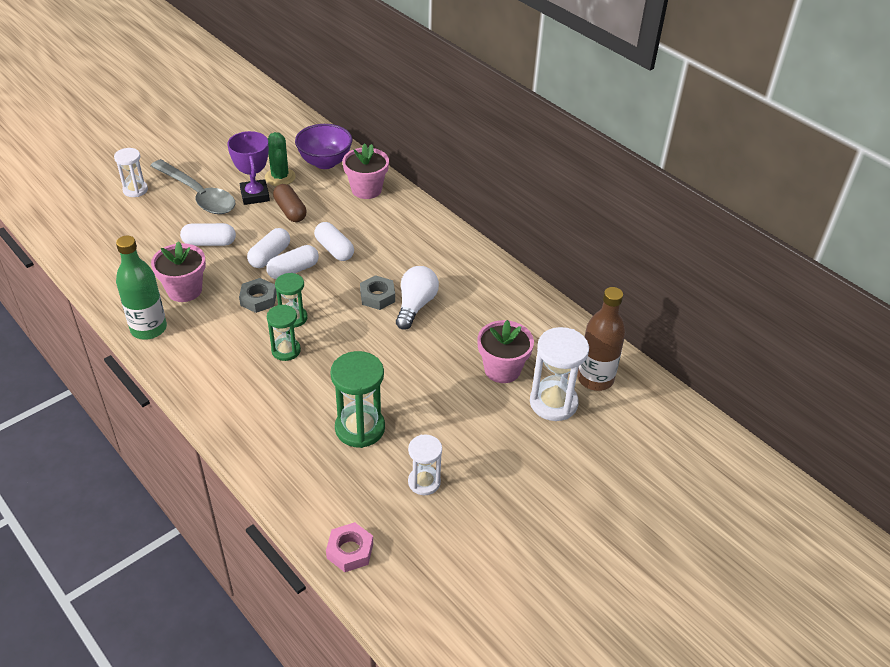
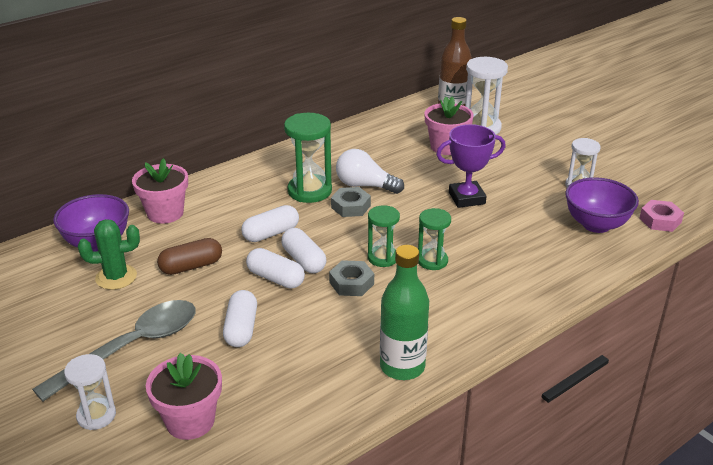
camera: 85 degrees left, 10 degrees down
(184, 290) = (332, 342): pink flower pot -> pink flower pot (190, 421)
(255, 195) = (149, 296): purple trophy -> purple trophy (466, 198)
(342, 486) = (596, 224): none -> purple bowl
(360, 428) = (528, 216): green hourglass -> green hourglass (309, 191)

